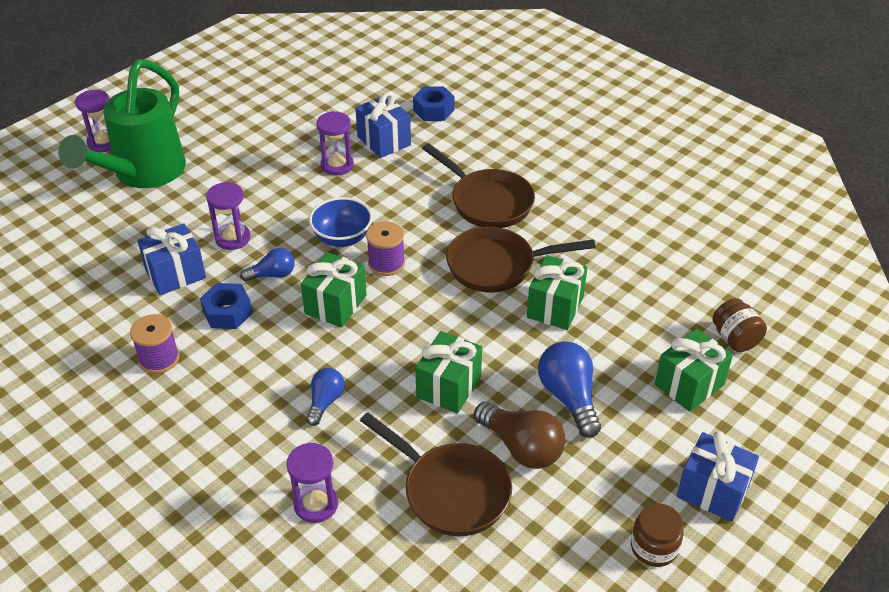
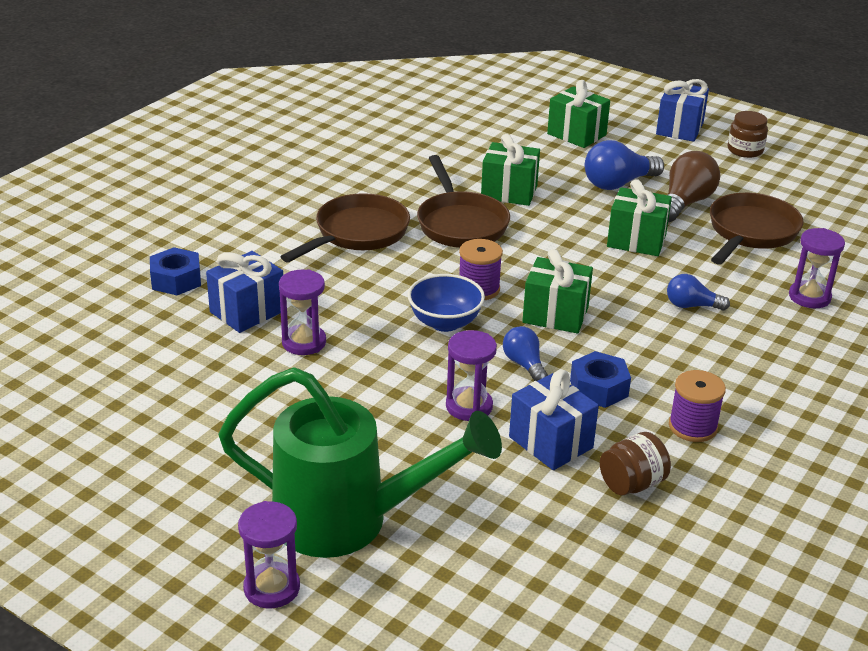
camera: 100 degrees left, 10 degrees down
(735, 339) = (515, 115): brown jar -> brown jar (632, 484)

